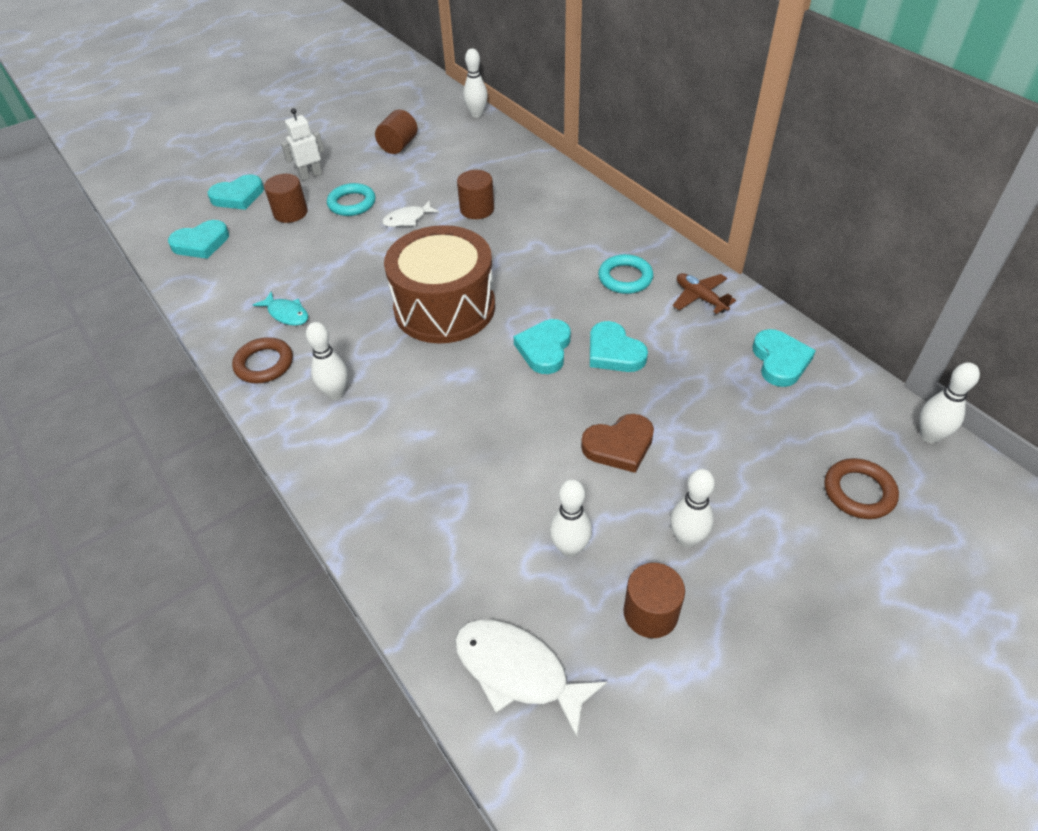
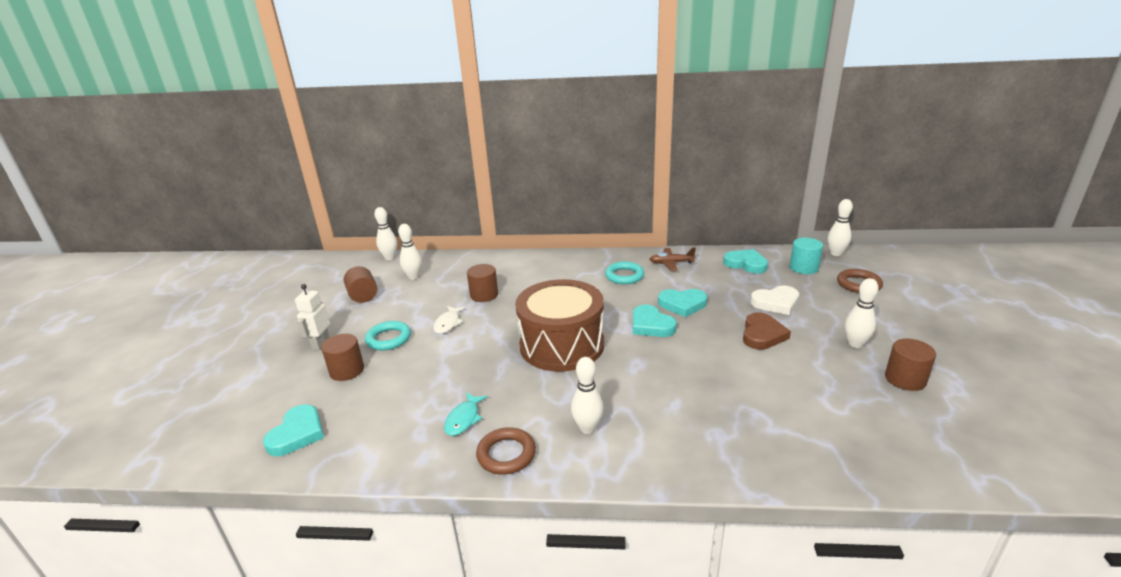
camera: 50 degrees left, 20 degrees down
(238, 196) = (275, 389): turquoise heart -> none
(286, 314) = (464, 419): turquoise fish -> turquoise fish turned 120 degrees clockwise
(518, 671) = (926, 449): white fish -> none
(570, 548) = (833, 386): white bowling pin -> white bowling pin (413, 277)
(708, 428) = (776, 303): none -> white heart
(839, 419) = (803, 268): none -> turquoise cylinder

